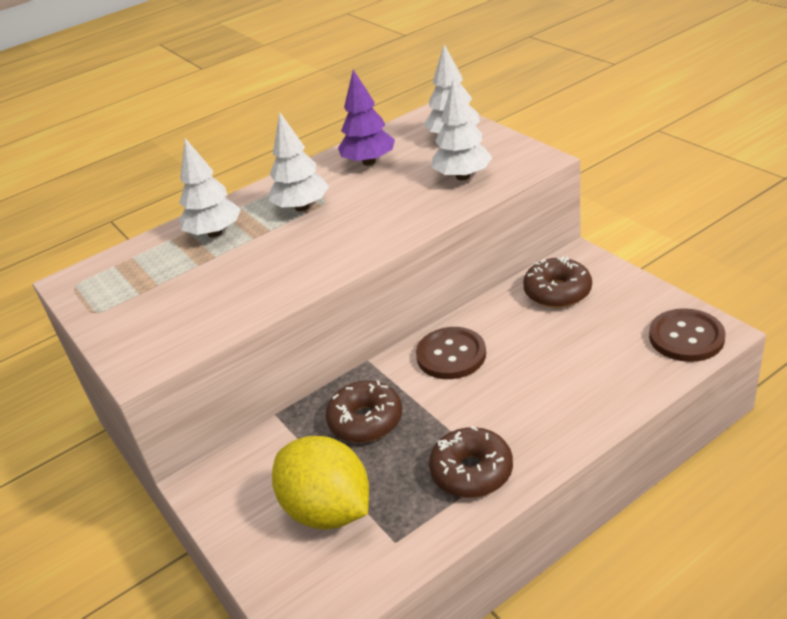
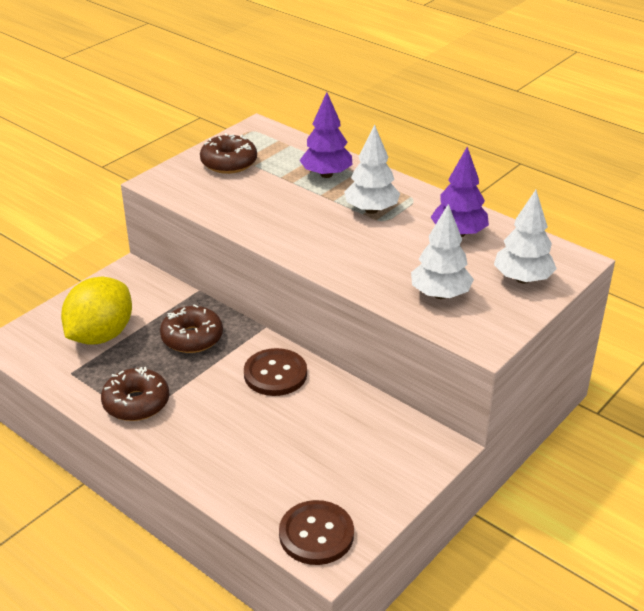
camera: 70 degrees right, 0 degrees up
(214, 233) = (326, 174): white tree -> purple tree
(557, 292) = (378, 435): brown donut -> brown donut (229, 163)

